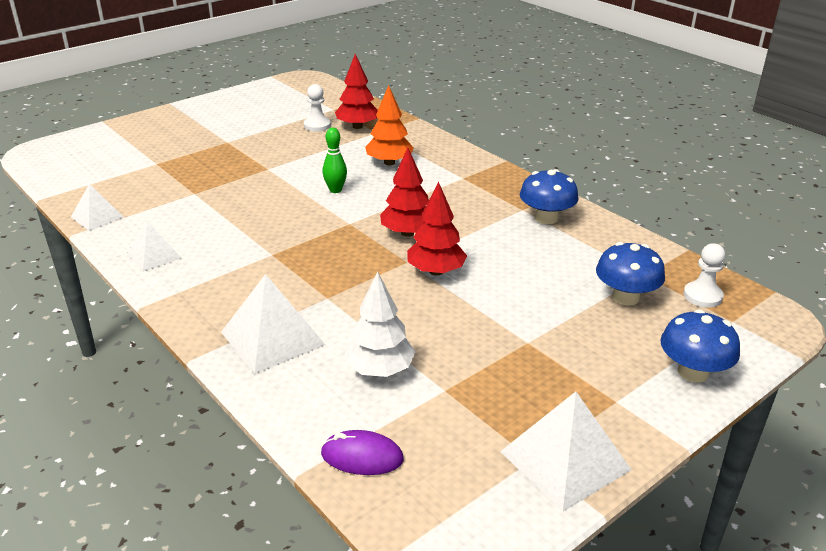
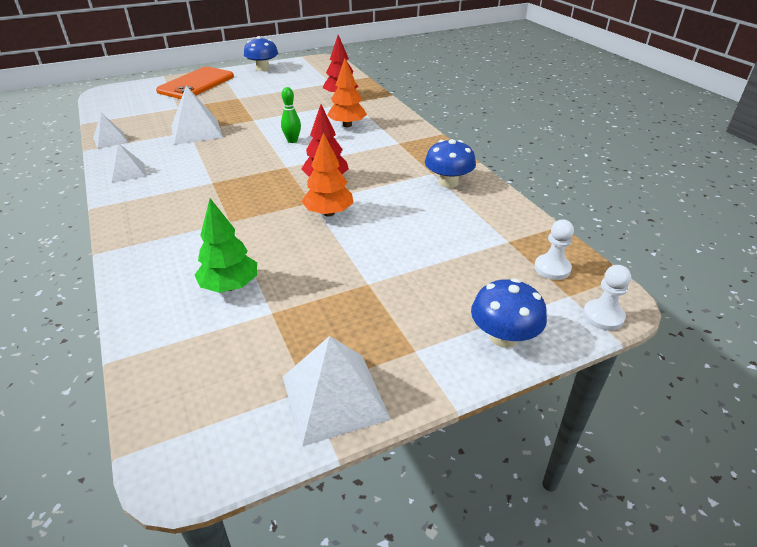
camera: 15 degrees right, 5 degrees up
(157, 128) = (196, 84): none -> orange phone
(273, 338) = (166, 246): white pyramid -> white pyramid (196, 131)
(317, 125) = (311, 93): white pawn -> white pawn (603, 316)
(362, 457) = (166, 357): purple mouse -> none
(379, 370) = (230, 286): white tree -> green tree
(436, 271) = (329, 213): red tree -> orange tree
(625, 297) = (479, 258): blue mushroom -> blue mushroom (263, 69)

